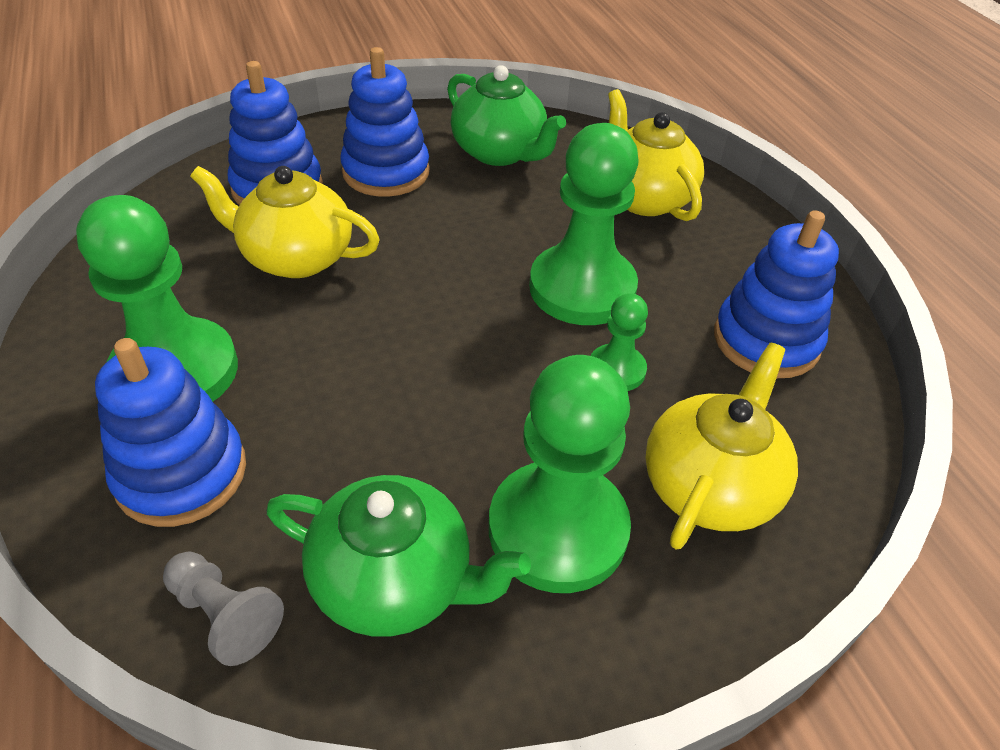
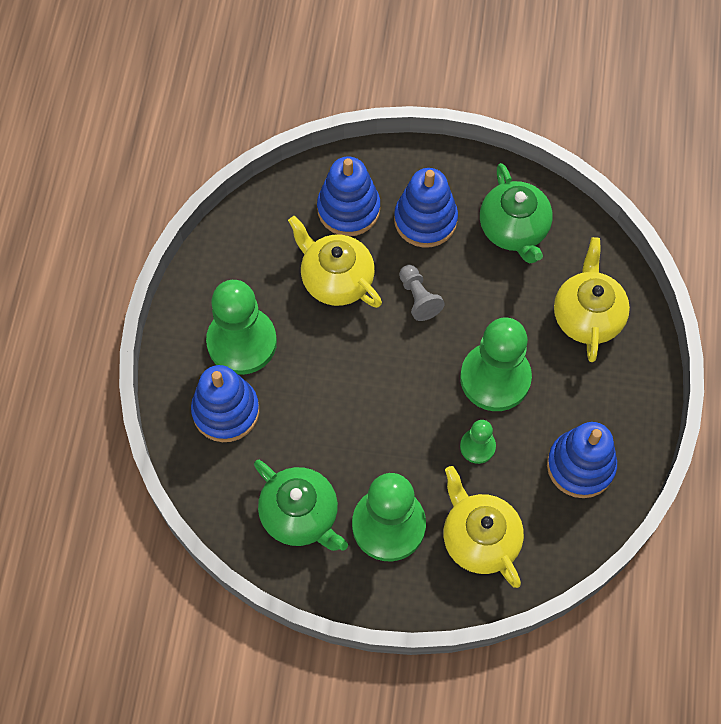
camera: 30 degrees right, 20 degrees up
(225, 615) = (222, 496): grey pawn -> grey pawn (418, 298)
(710, 486) = (479, 538): yellow teapot -> yellow teapot turned 90 degrees counterclockwise

